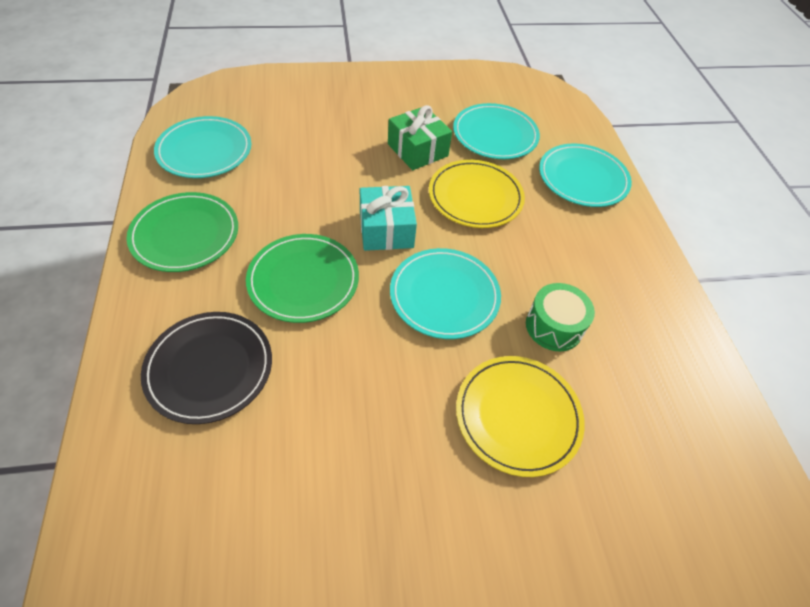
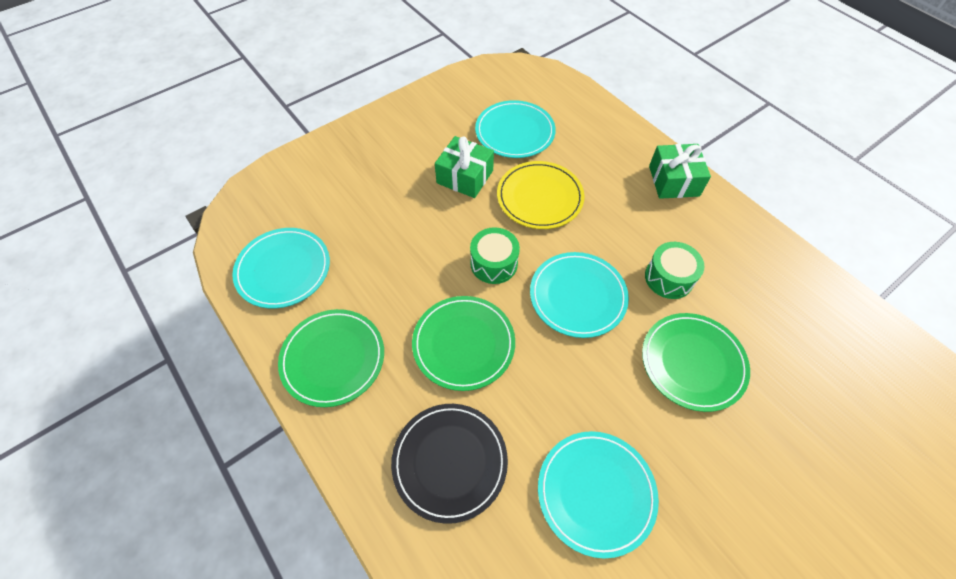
camera: 25 degrees left, 5 degrees up
(386, 230) = (494, 263): turquoise gift -> green drum
(518, 416) = (693, 362): yellow plate -> green plate
(583, 178) = (605, 140): turquoise plate -> turquoise plate (596, 492)
(629, 244) = (674, 181): none -> green gift

